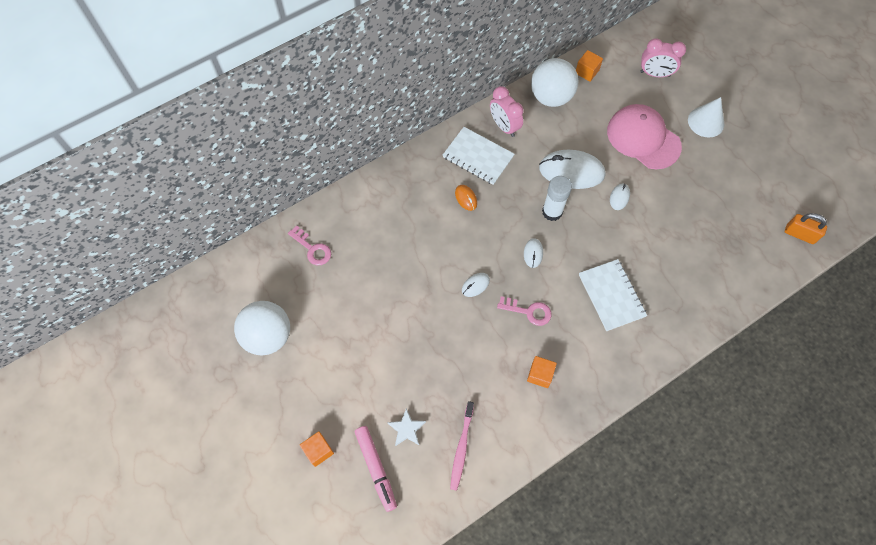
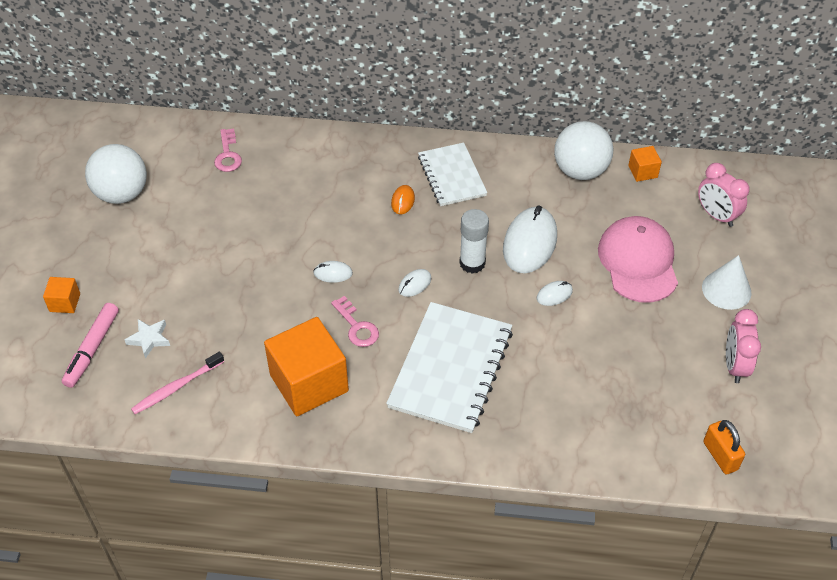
camera: 40 degrees right, 15 degrees down
(504, 126) = (505, 167): pink clock -> pink clock (735, 366)
(540, 375) = (309, 383): orange cube -> orange cube, size x2.21
(571, 171) = (530, 243): white mouse -> white mouse turned 60 degrees clockwise
(611, 295) = (451, 369): white notebook -> white notebook, size x1.58

